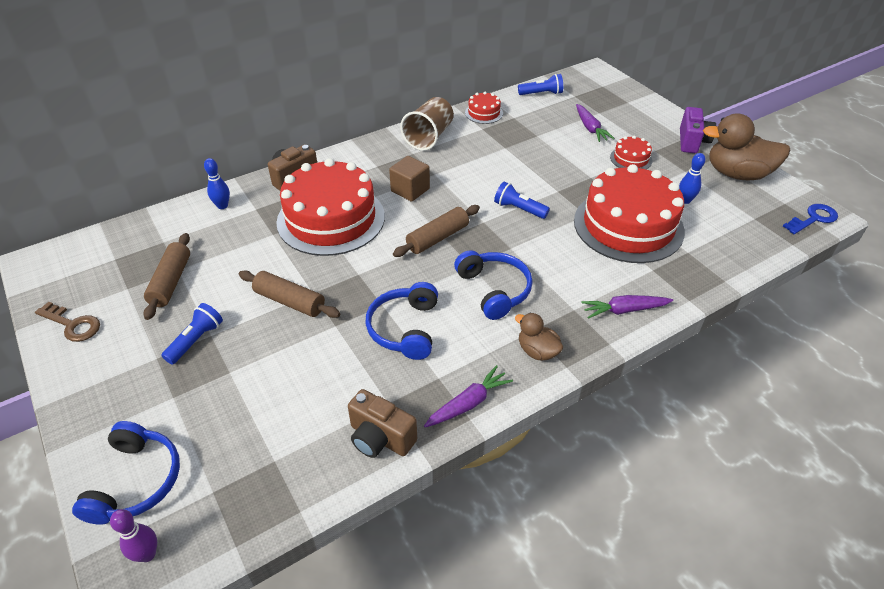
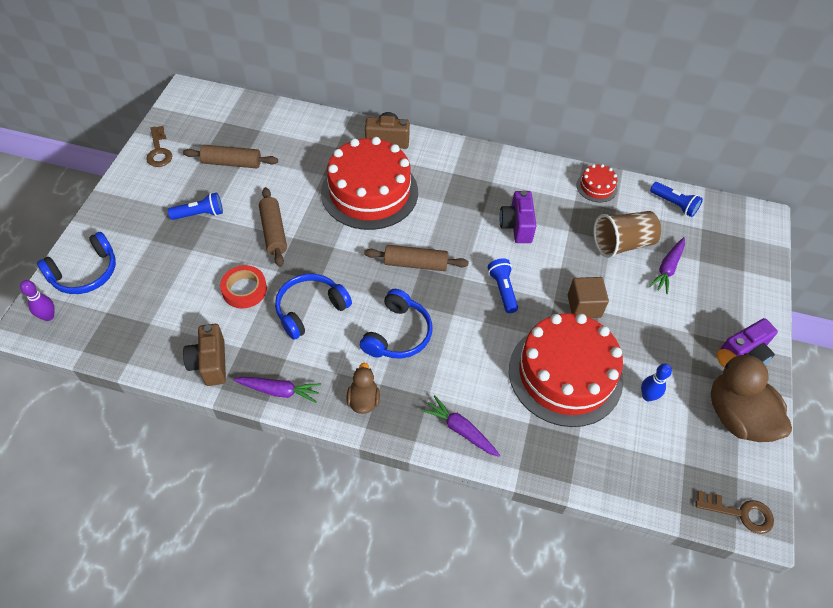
camera: 45 degrees right, 10 degrees up
(171, 282) = (232, 163): brown rolling pin -> brown rolling pin turned 45 degrees clockwise
(222, 206) = (320, 129): blue bowling pin -> none
(327, 361) = (244, 290): none -> red tape
(410, 190) = (449, 211): brown cube -> brown cube (584, 306)
(429, 137) = (523, 176): brown cup -> brown cup (622, 244)
(469, 167) = (516, 226): none -> purple camera
(631, 159) = (659, 323): red cake -> none
(813, 219) = (740, 513): blue key -> brown key

